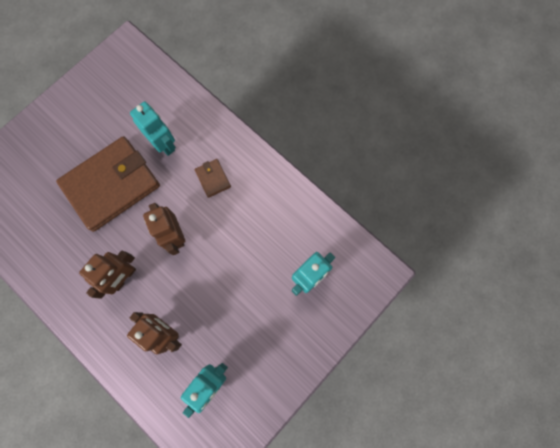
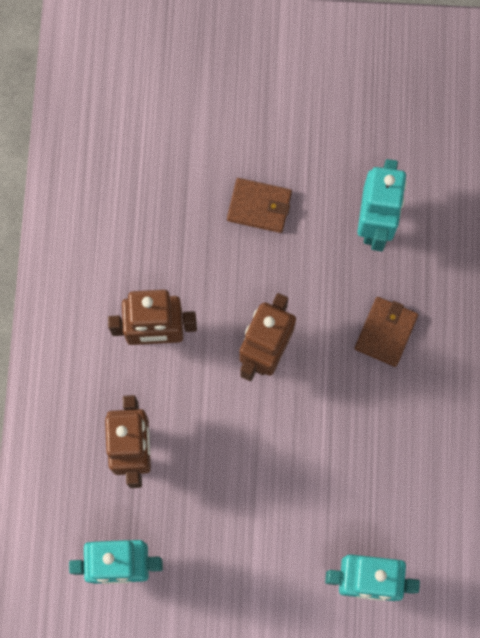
camera: 50 degrees right, 0 degrees up
(111, 185) = (259, 206): brown wallet -> brown wallet, size x0.41

